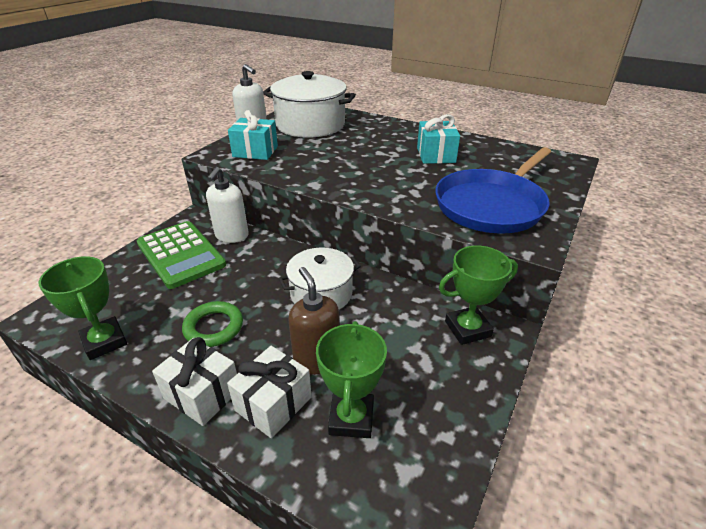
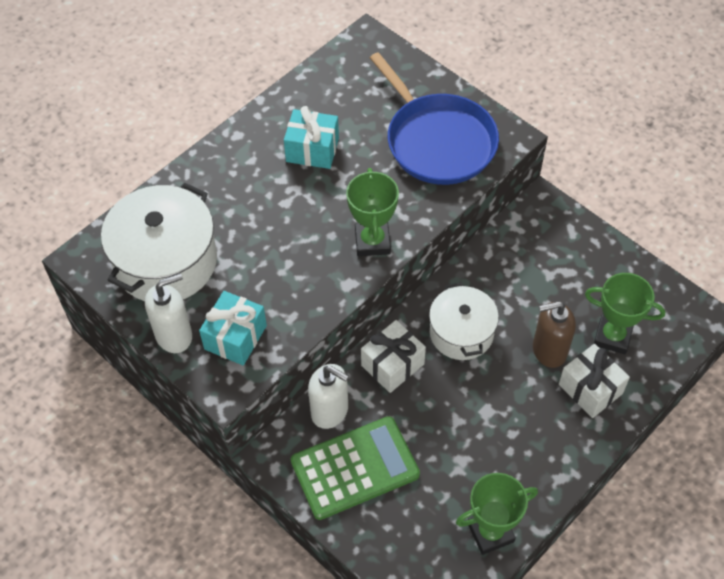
camera: 75 degrees left, 20 degrees up
(202, 394) = (571, 442): white gift -> white gift (392, 365)
(214, 327) = (490, 433): green ring -> none
(467, 329) = (535, 229): green trophy -> green trophy (372, 242)

